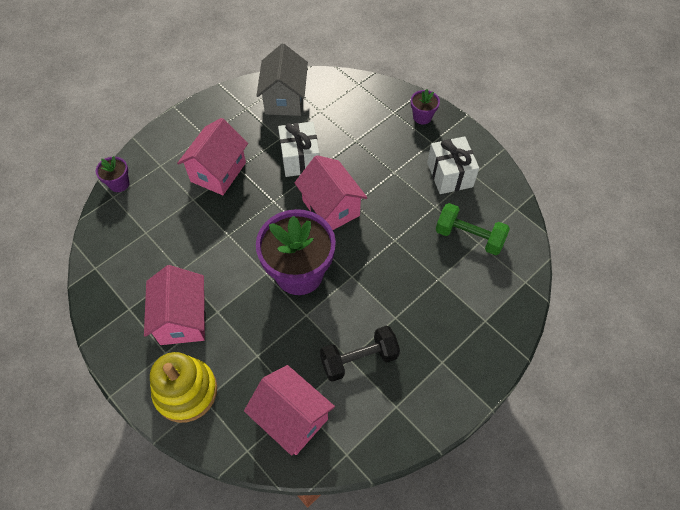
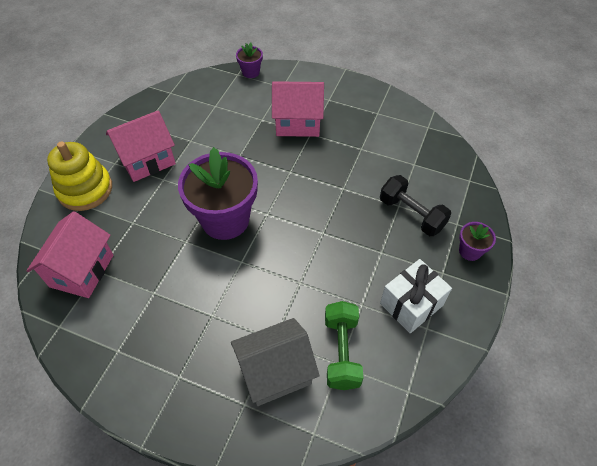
camera: 65 degrees right, 5 degrees down
(284, 99) = (407, 134): grey house -> grey house (275, 372)
(300, 159) = (348, 172): white gift -> none
(331, 208) = (307, 216): pink house -> none
(359, 359) = (156, 300): black dumbbell -> black dumbbell (411, 214)

